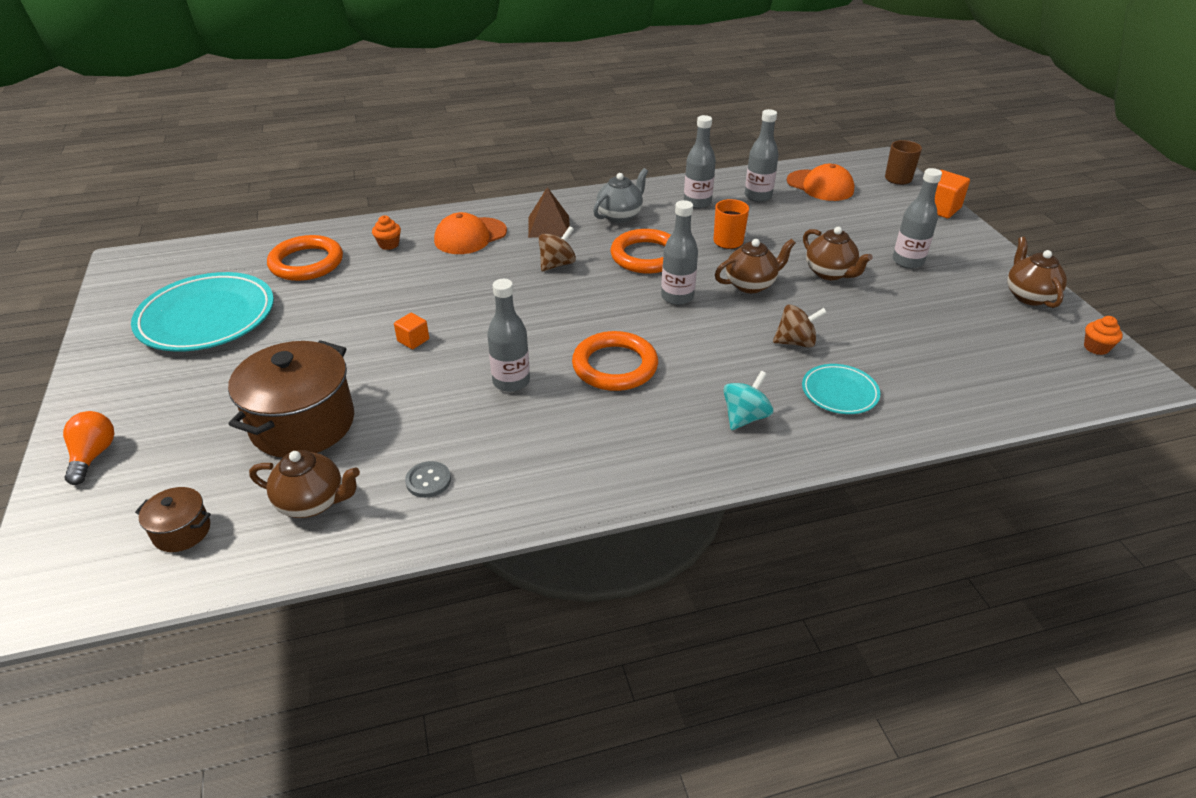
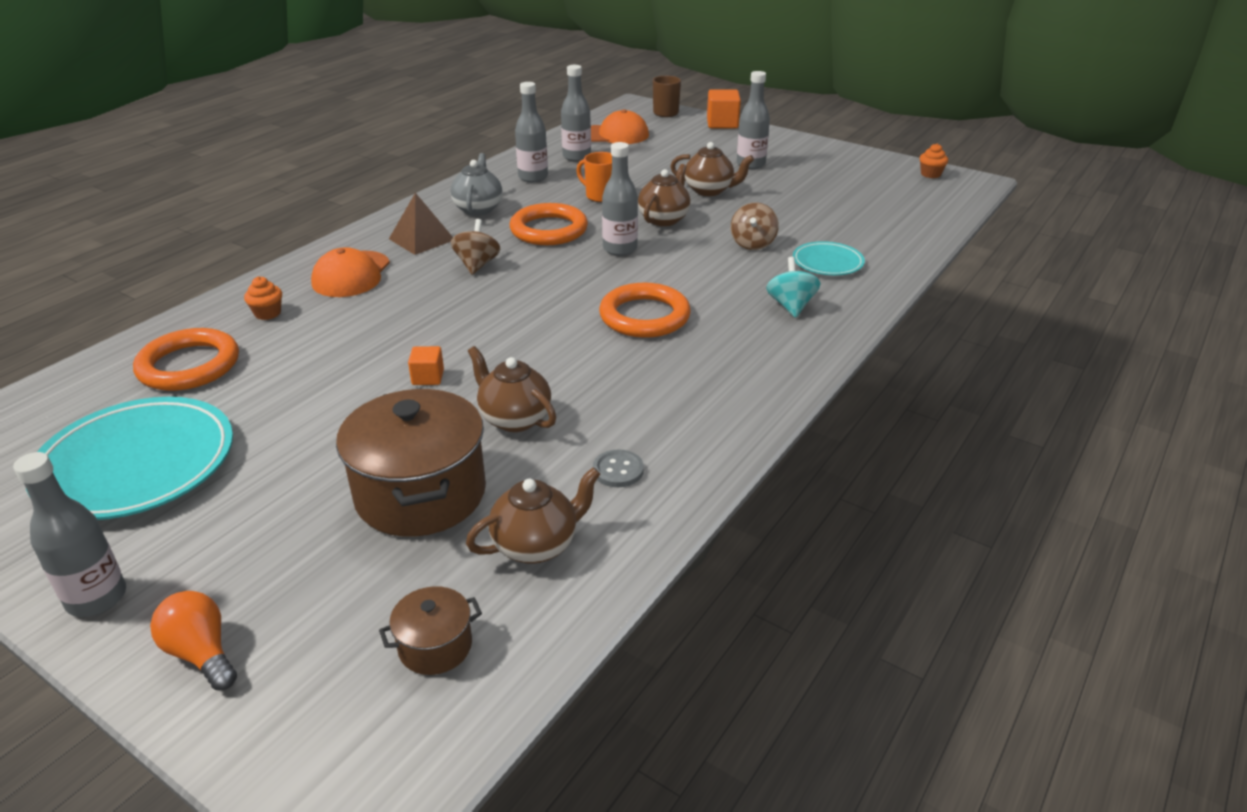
camera: 40 degrees left, 5 degrees down
(511, 382) = (574, 366): grey bottle -> grey bottle (97, 598)
(795, 342) = (752, 244): brown spinning top -> brown spinning top turned 150 degrees clockwise
(1028, 296) = (853, 159): brown teapot -> brown teapot (514, 419)

